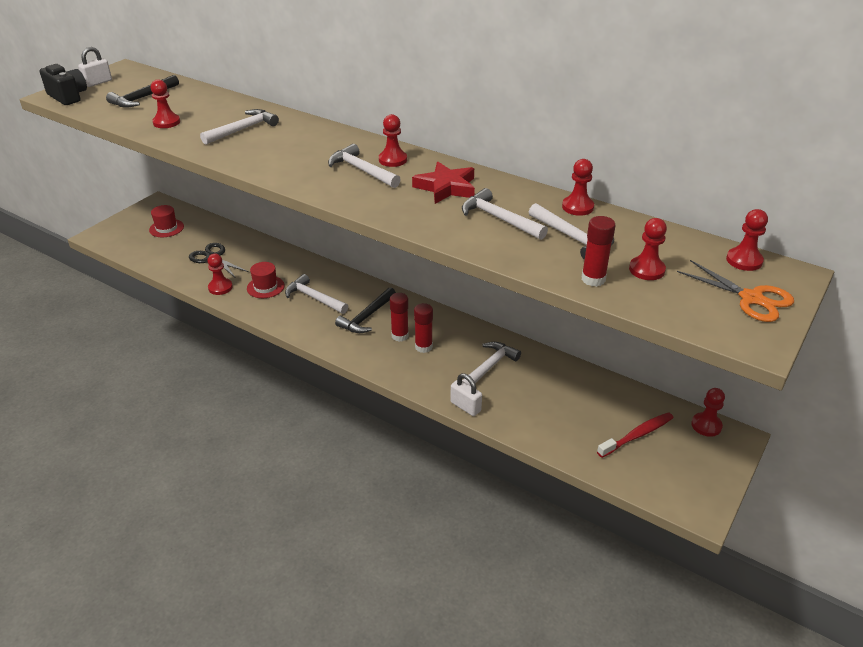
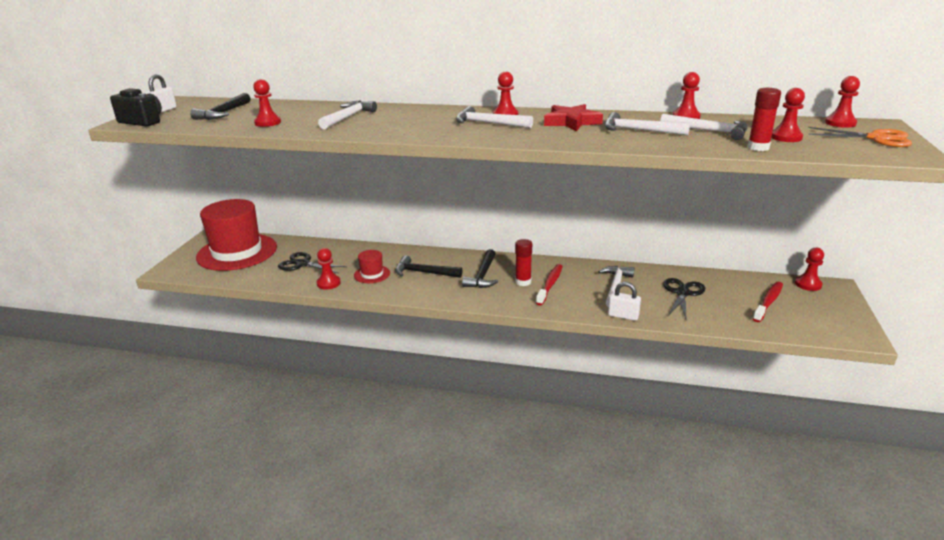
camera: 20 degrees left, 10 degrees down
(166, 228) = (237, 252): red hat -> red hat, size x2.31
(314, 298) = (424, 272): white hammer -> black hammer
(423, 347) = (550, 285): red glue stick -> red toothbrush
(552, 396) = (682, 293): none -> black scissors

